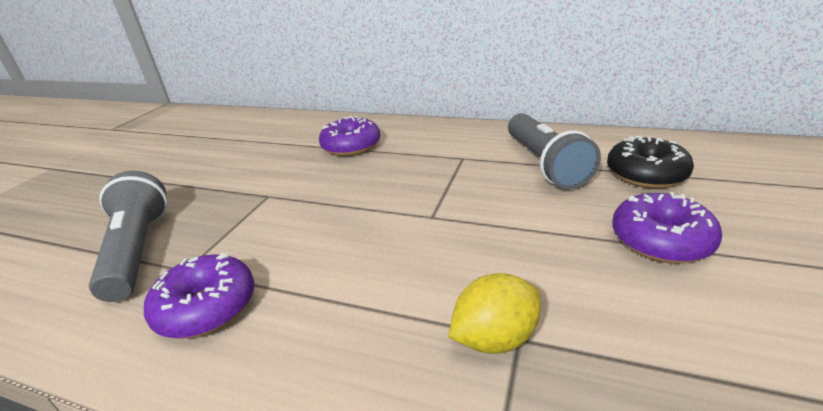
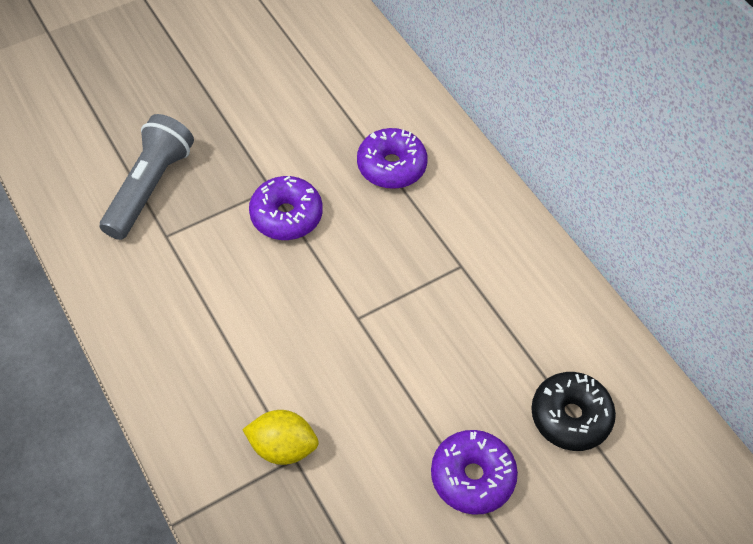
camera: 35 degrees right, 25 degrees up
(207, 307) = (157, 286): purple donut -> purple donut (286, 216)
(544, 164) = (513, 333): grey flashlight -> none

